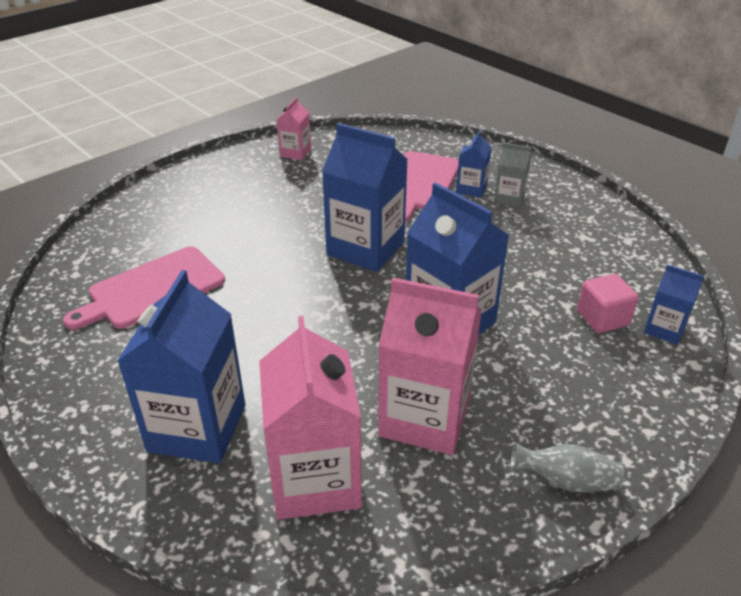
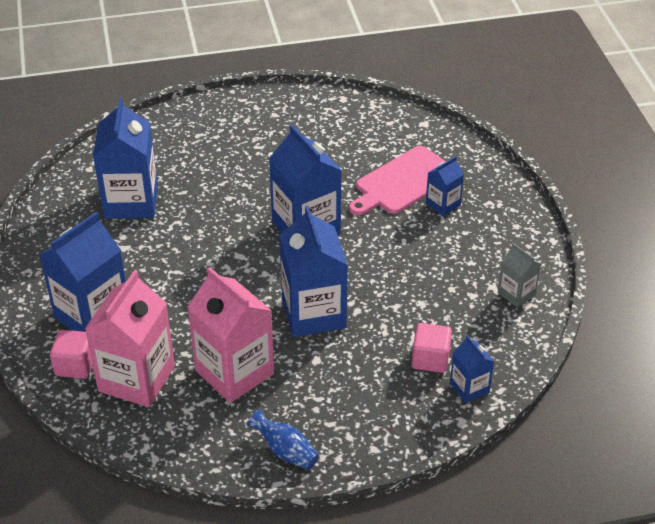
camera: 30 degrees right, 5 degrees up
(152, 289) = (131, 202): pink cutting board -> blue carton
(220, 500) = (75, 365): none -> pink cube
(295, 152) = (327, 112): pink carton -> none
(509, 198) = (466, 226): grey carton -> grey carton (516, 294)
(565, 481) = (285, 451): grey vase -> blue vase

